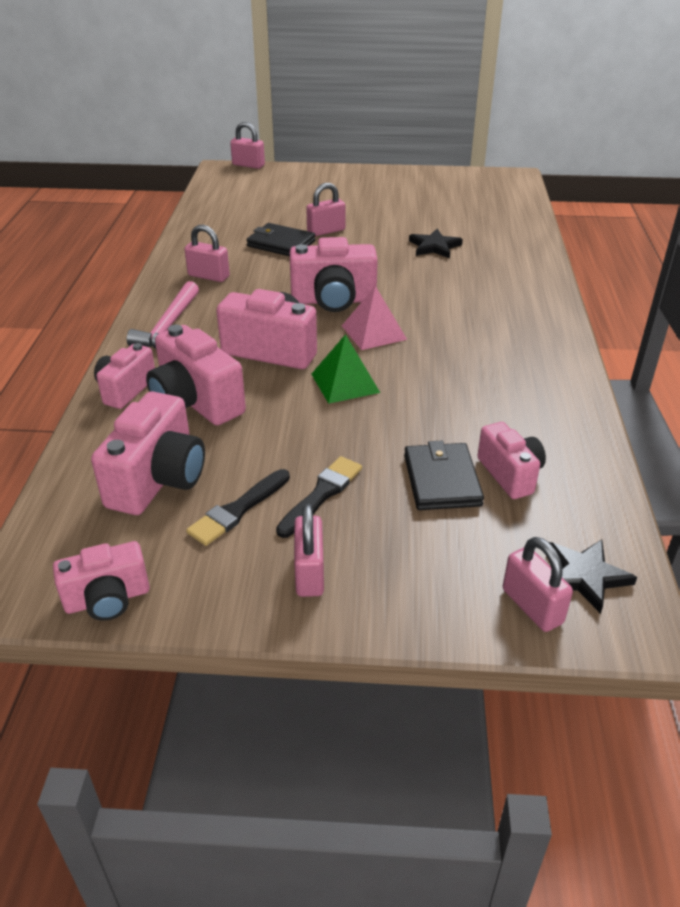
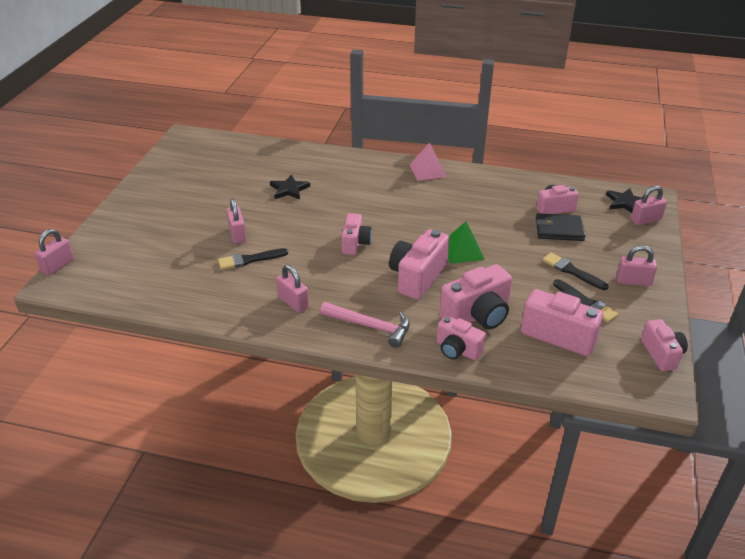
camera: 80 degrees left, 0 degrees up
(208, 276) = (293, 302): pink padlock -> pink padlock turned 75 degrees counterclockwise
(281, 243) = (249, 260): black wallet -> black brush
(333, 300) = (355, 243): pink camera -> pink camera, size x0.63
(374, 332) = (404, 232): pink pyramid -> pink pyramid (428, 170)

